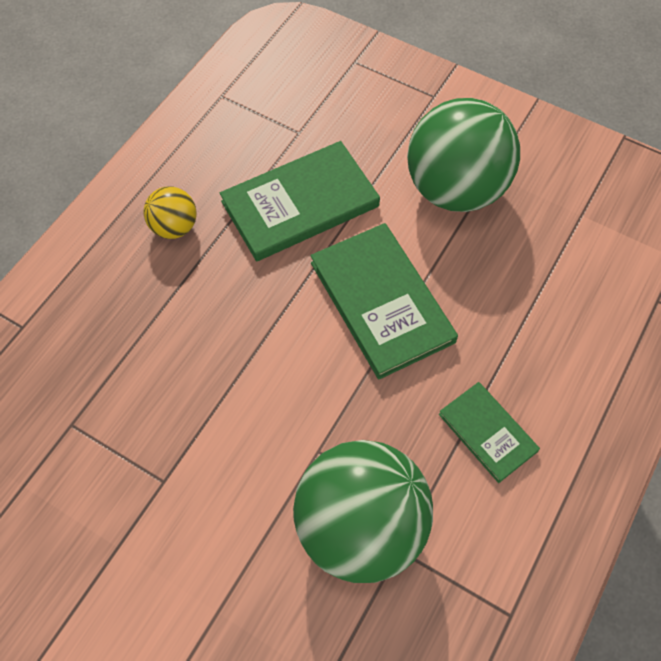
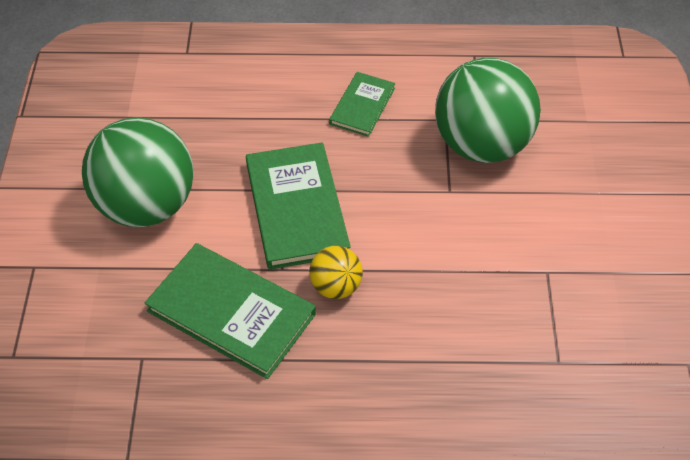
camera: 120 degrees left, 10 degrees down
(174, 227) = (321, 402): yellow ball -> yellow ball (336, 287)
(381, 302) = (297, 208): green book -> green book turned 45 degrees counterclockwise

